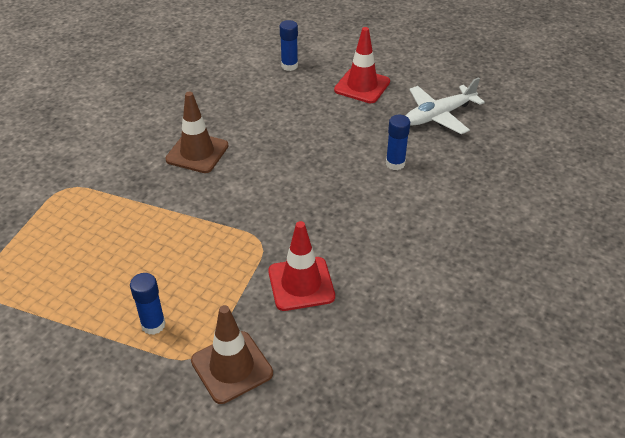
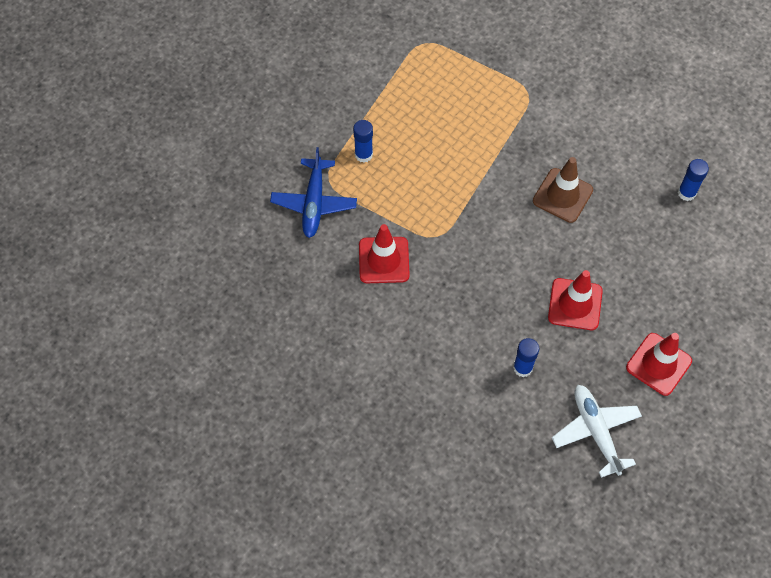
camera: 100 degrees right, 20 degrees up
(232, 367) = (314, 203): brown traffic cone -> blue plane
(289, 66) = (704, 296): blue glue stick -> blue glue stick (686, 193)
(318, 136) = (575, 304): none -> red traffic cone

